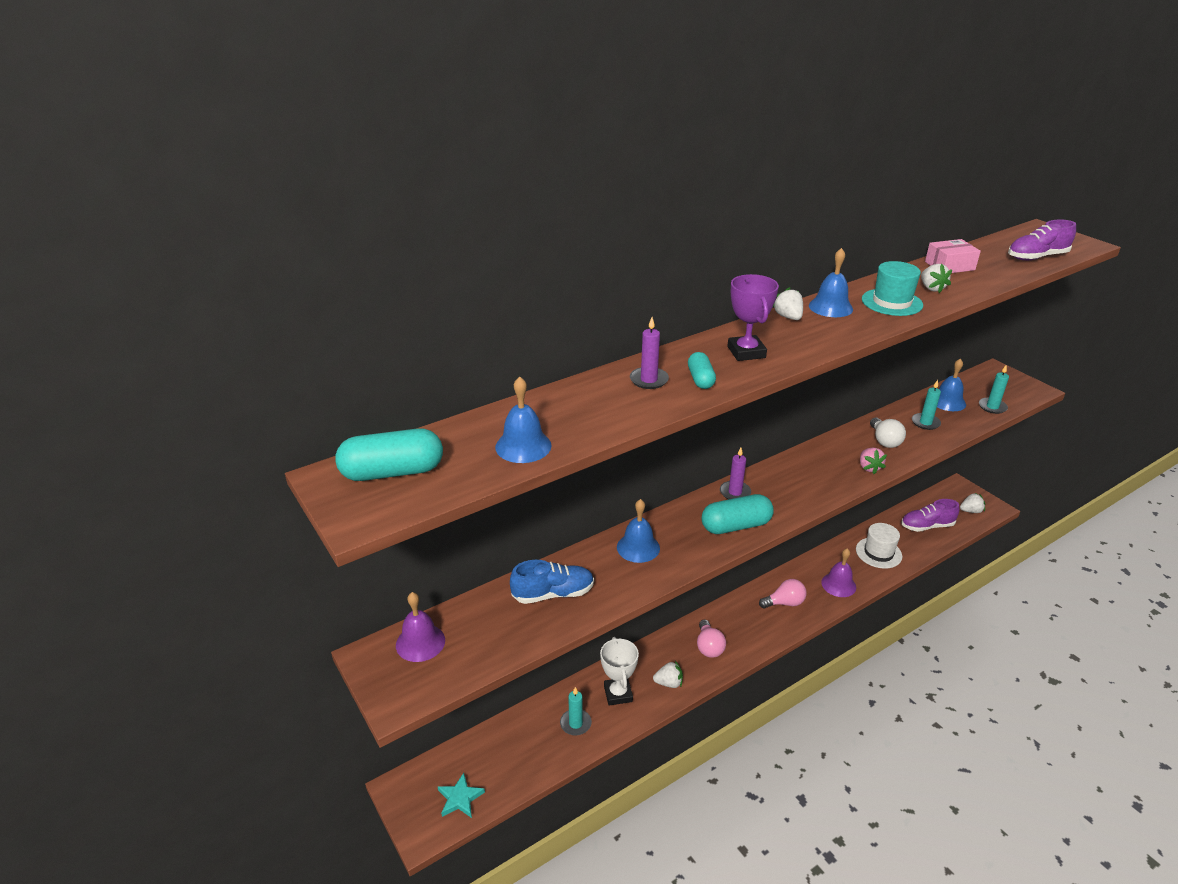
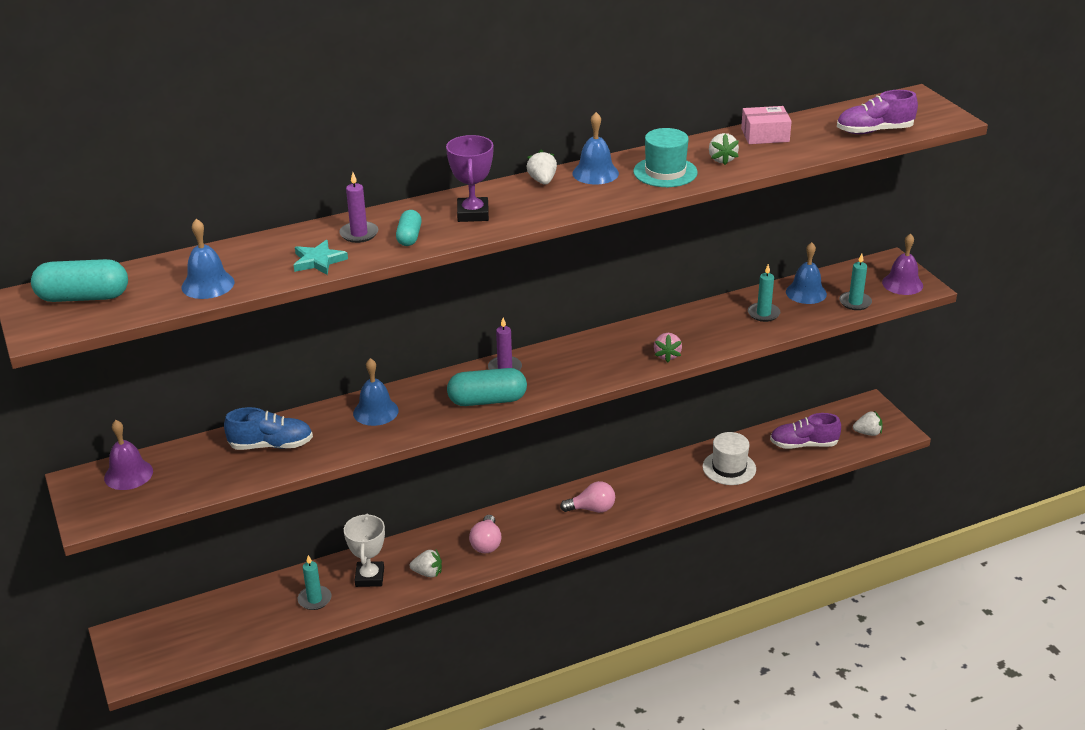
camera: 10 degrees right, 0 degrees up
(460, 798) = (175, 650): turquoise star -> turquoise star (318, 261)
(838, 584) = (664, 496): purple bell -> purple bell (902, 284)
(884, 441) = (703, 329): white light bulb -> none

